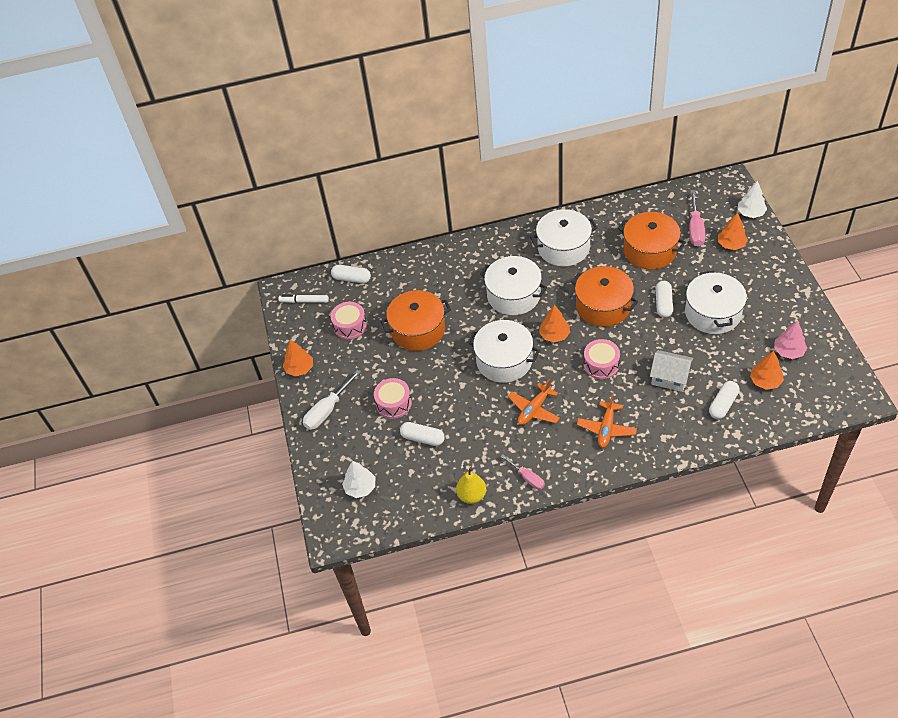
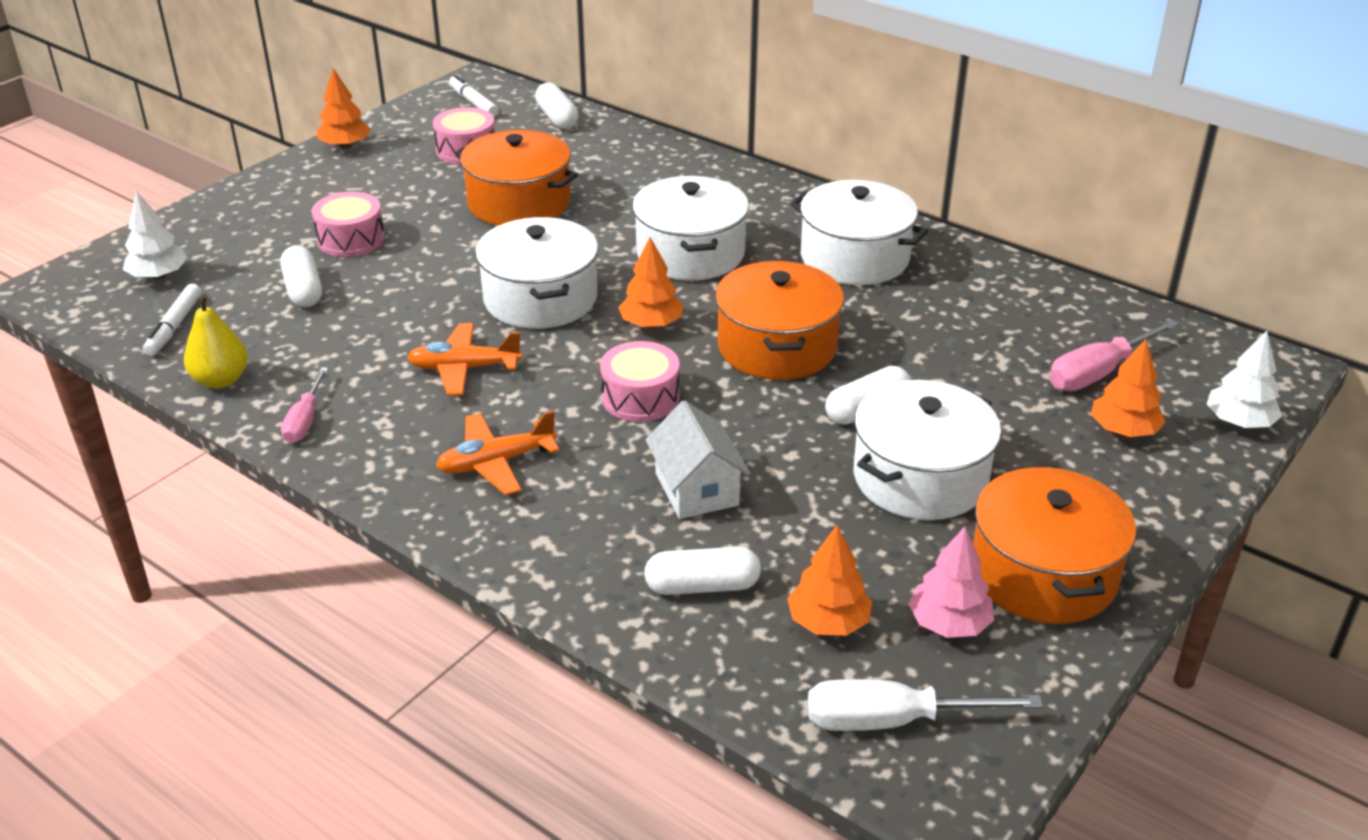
camera: 45 degrees right, 15 degrees down
(327, 410) = (286, 194): white screwdriver -> white screwdriver (890, 721)
(412, 497) = (174, 326): none -> white marker
(650, 250) = (972, 344): orange pot -> orange pot (1043, 574)

